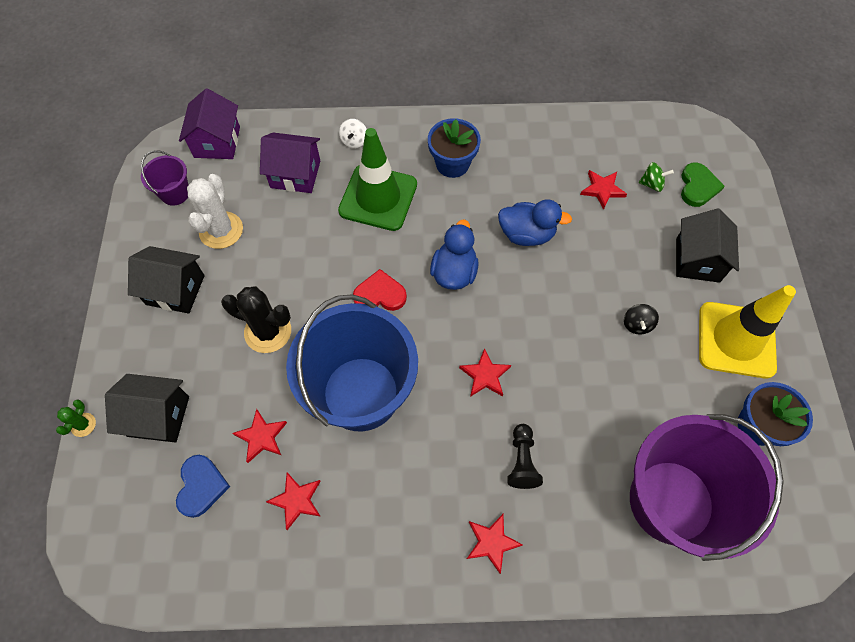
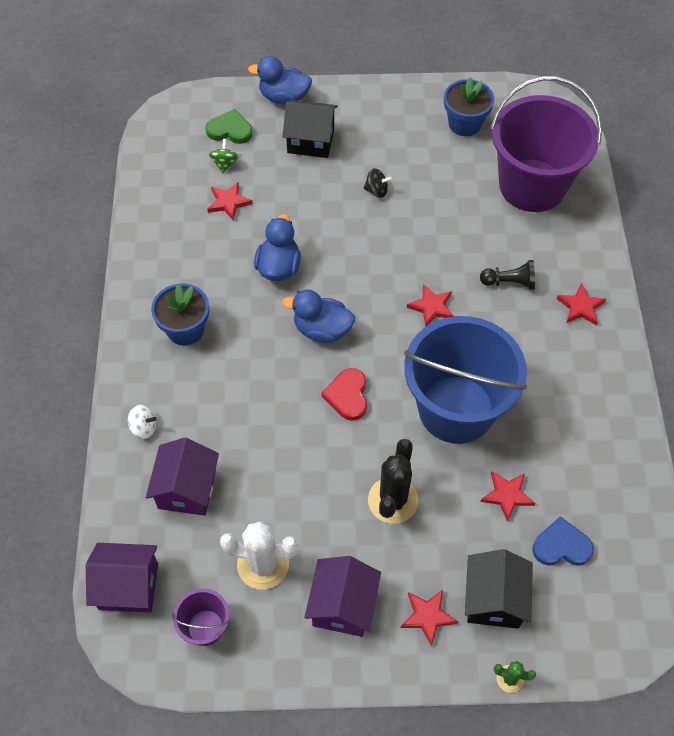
camera: 90 degrees left, 5 degrees down
(175, 290) = (343, 605): black house -> purple house
(296, 500) = (564, 459): red star -> red star (427, 616)
(378, 198) = (226, 401): green traffic cone -> none
(736, 340) = (389, 126): yellow traffic cone -> none
(755, 234) = (284, 97): none -> blue duck

